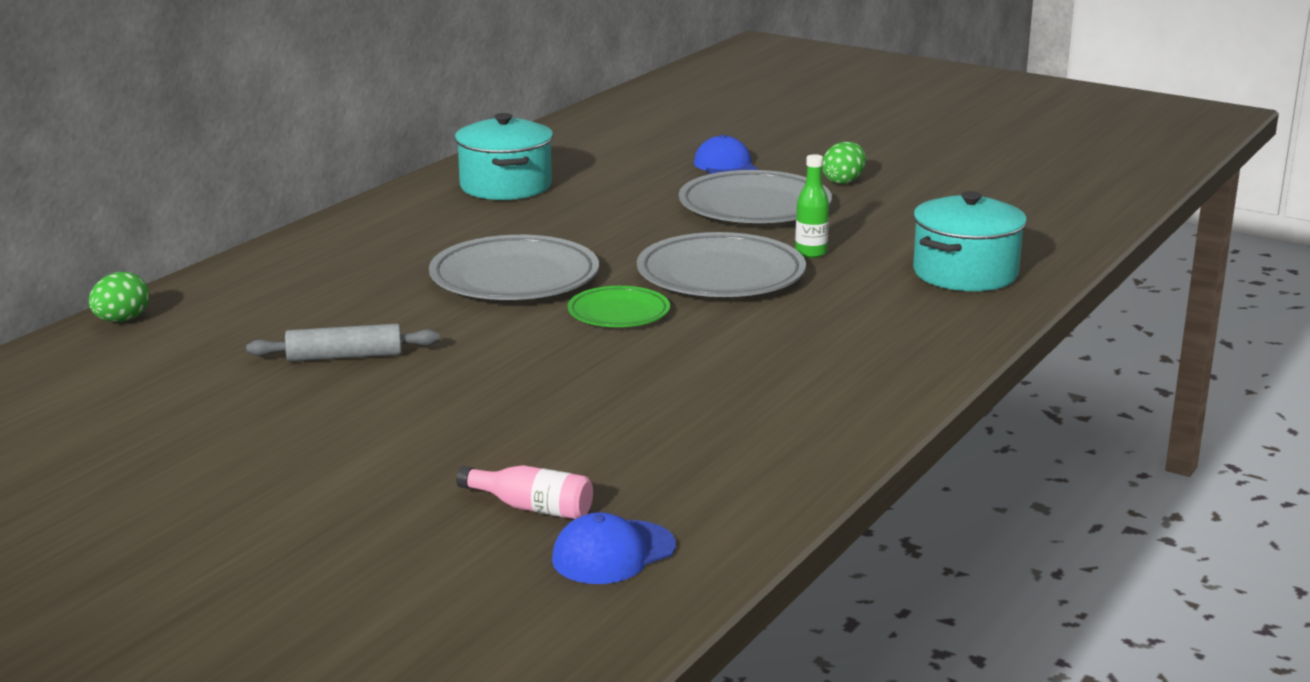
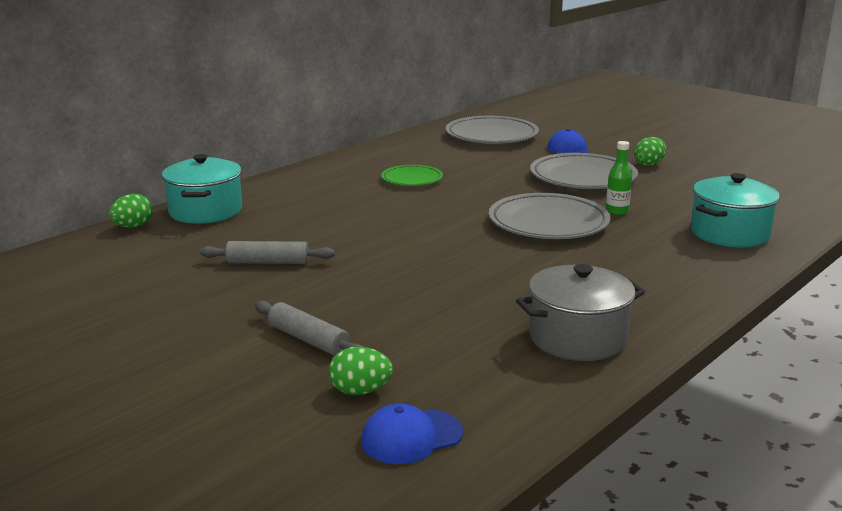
camera: 10 degrees right, 0 degrees up
(441, 452) = (308, 340): none -> grey rolling pin
(505, 186) = (417, 155): turquoise pot -> turquoise pot (205, 211)
(514, 278) = (403, 216): grey plate -> grey plate (491, 136)
(532, 508) = (360, 391): pink bottle -> green egg
(618, 313) = (468, 245): green plate -> green plate (412, 179)
(791, 422) = (577, 338): none -> grey pot

